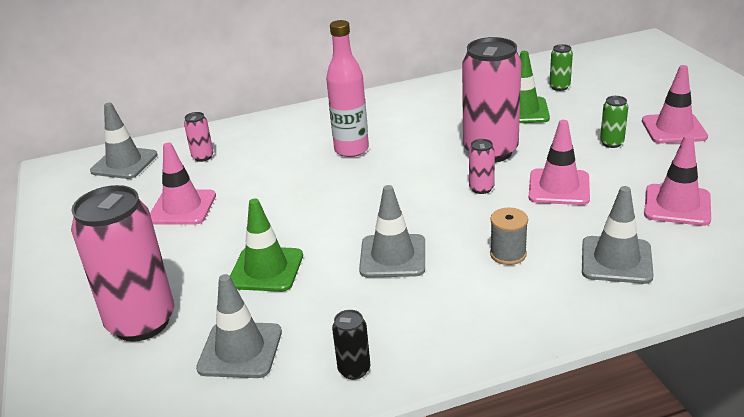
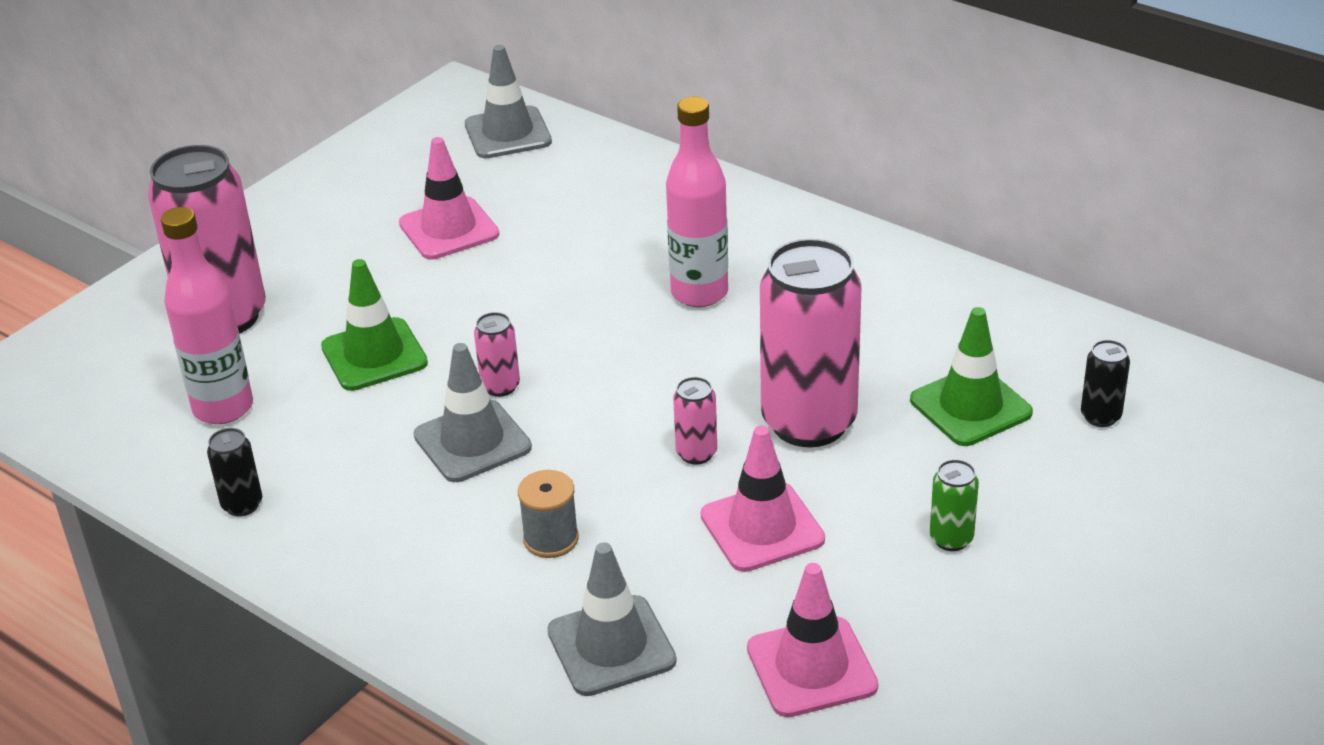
camera: 55 degrees right, 5 degrees up
(203, 157) = (573, 182): pink can -> pink can (500, 386)
(240, 350) = (223, 408): grey traffic cone -> pink bottle
(559, 87) = (1100, 416): green can -> black can
(673, 129) = (1069, 596): pink traffic cone -> none

